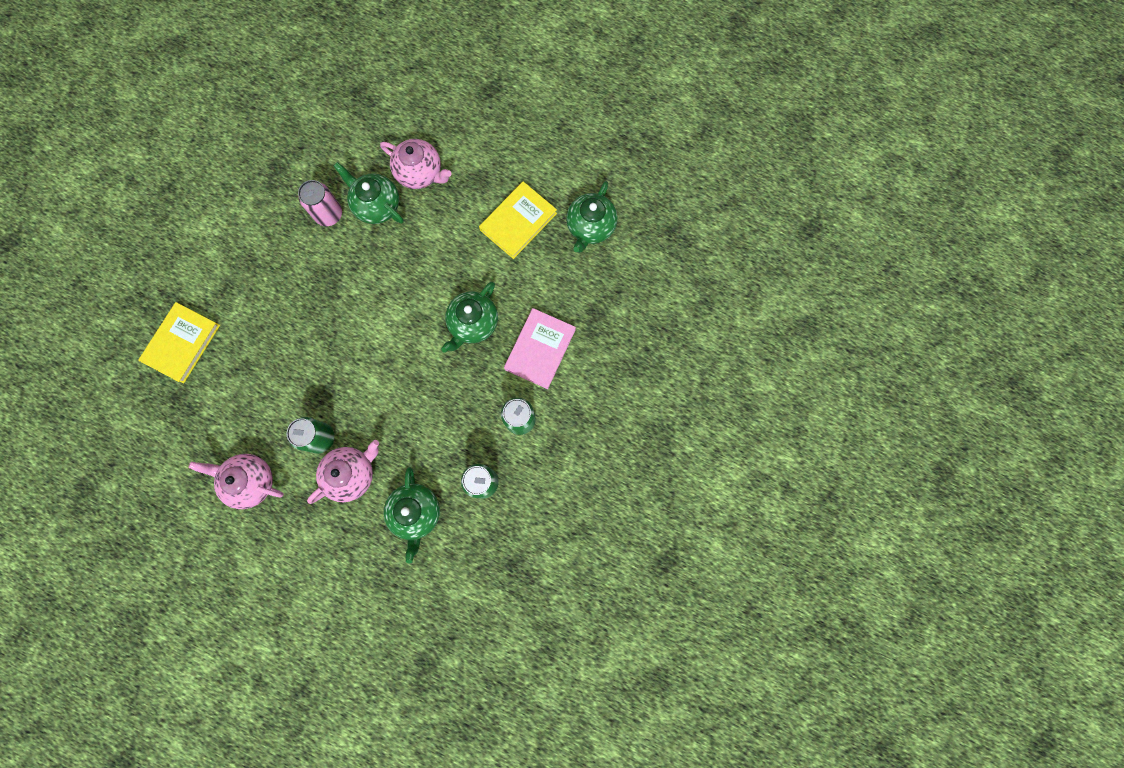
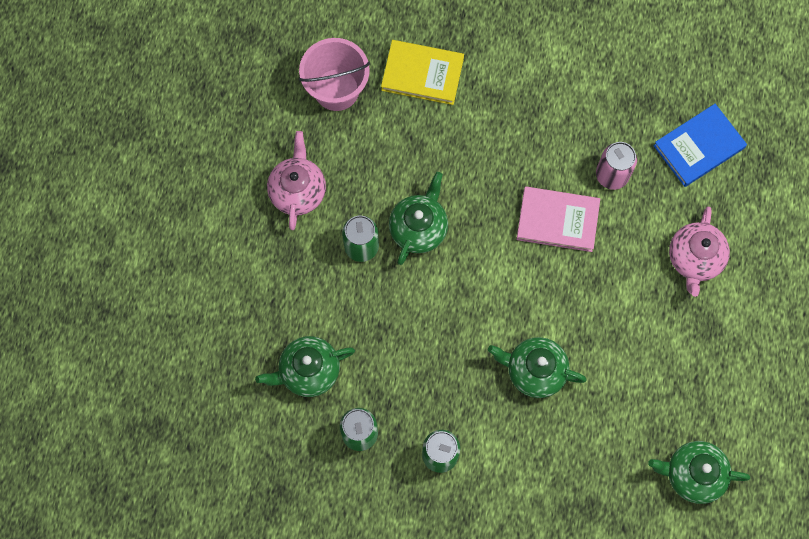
camera: 75 degrees right, 5 degrees down
(168, 422) = (336, 89): none -> pink bucket
(329, 141) = (699, 147): none -> blue book
(351, 474) = (332, 291): pink teapot -> none
(376, 205) = (639, 223): green teapot -> green teapot (419, 228)
(518, 221) = (672, 387): yellow book -> none
(540, 349) = (527, 455): pink book -> pink book (557, 220)

